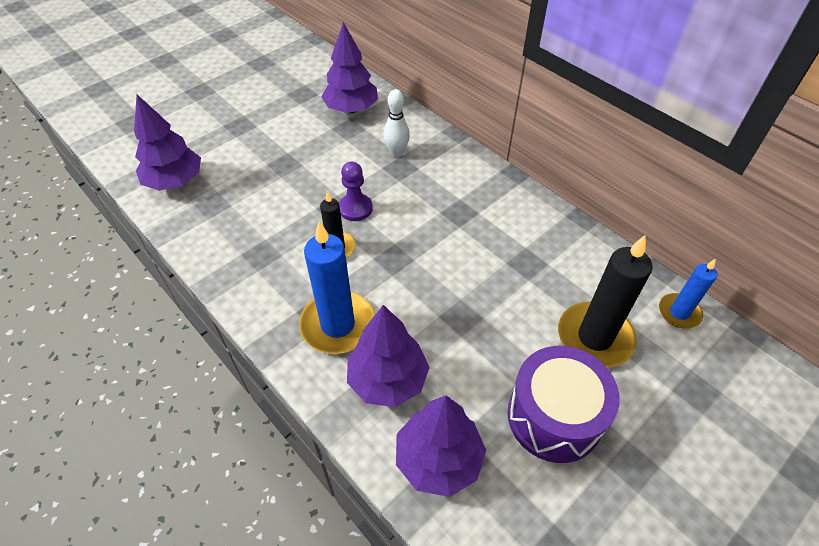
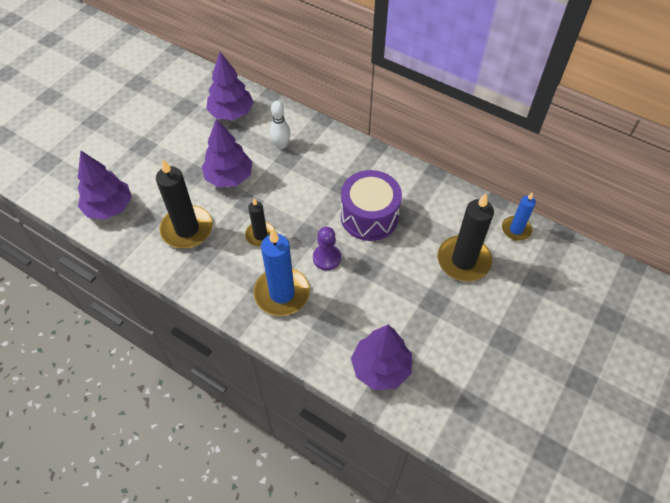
camera: 15 degrees left, 5 degrees up
(252, 223) = (187, 229): none -> black candle
(355, 208) = (264, 200): purple pawn -> purple pawn (326, 258)
(388, 380) = (330, 324): purple tree -> purple tree (229, 177)
(554, 416) = (449, 321): purple drum -> purple drum (369, 216)

